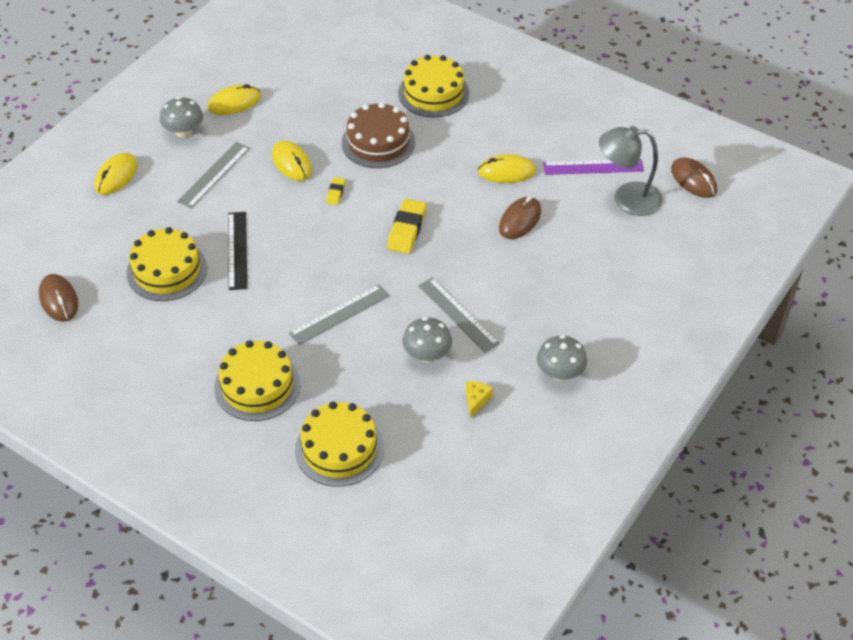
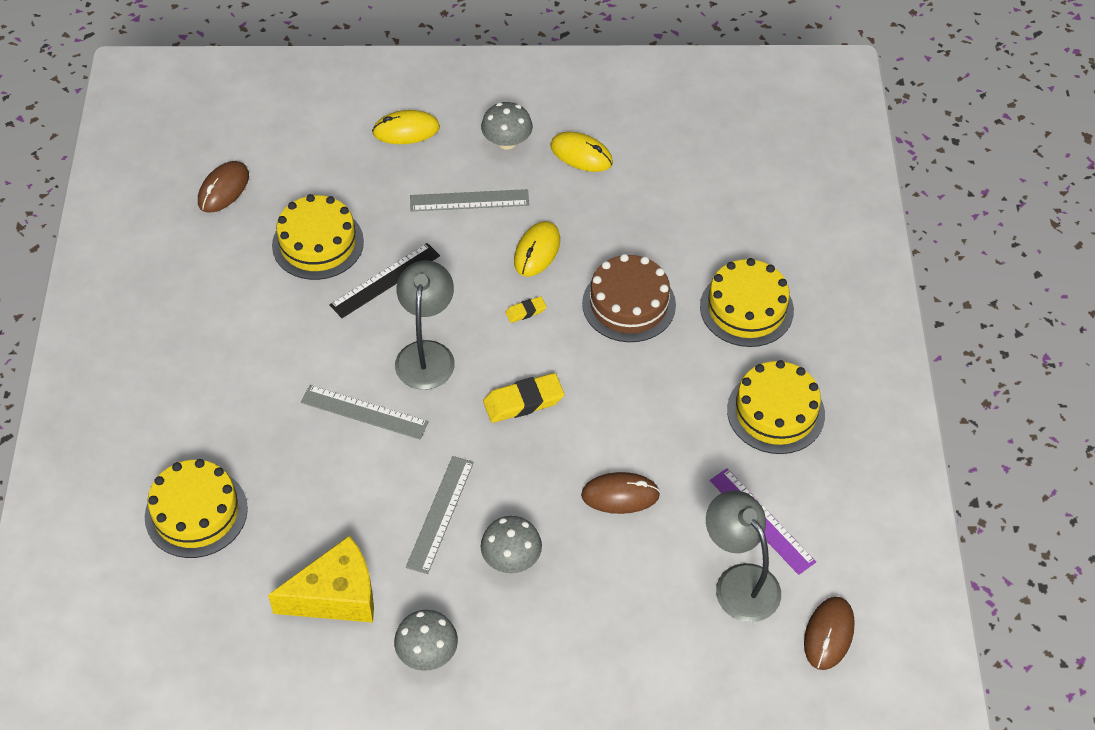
camera: 55 degrees right, 5 degrees up
(257, 386) = (227, 400): yellow cake -> yellow cake (775, 412)
(321, 259) = (426, 354): none -> grey lamp
(427, 354) = (366, 517): grey mushroom -> grey mushroom (511, 558)
(476, 400) = (336, 595): yellow cheese -> yellow cheese, size x2.32
(506, 172) = (683, 442): yellow mouse -> none

